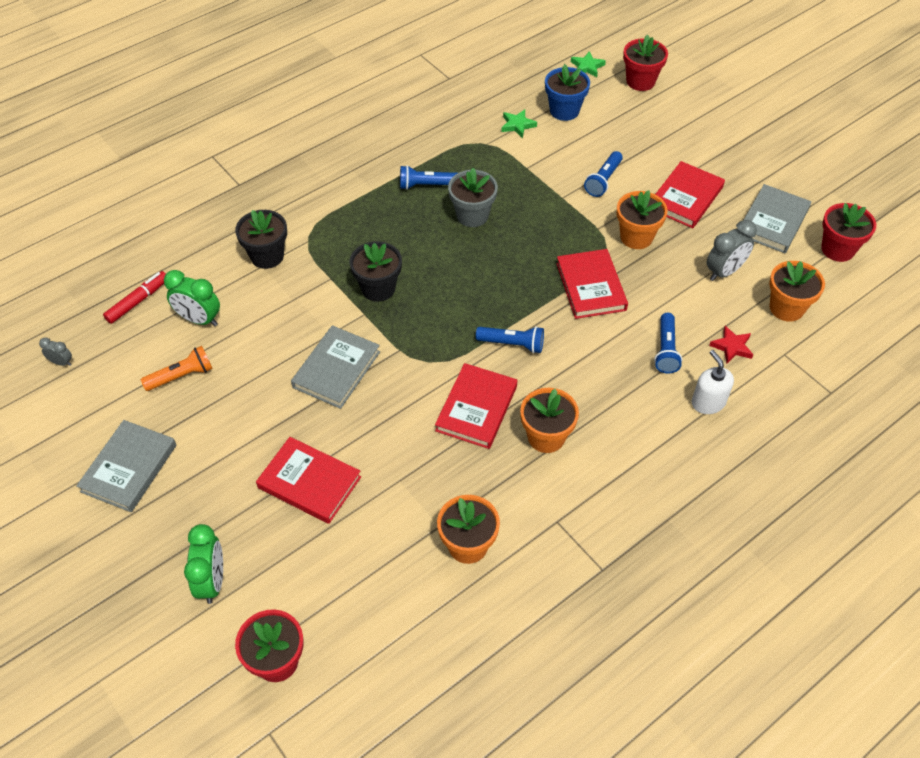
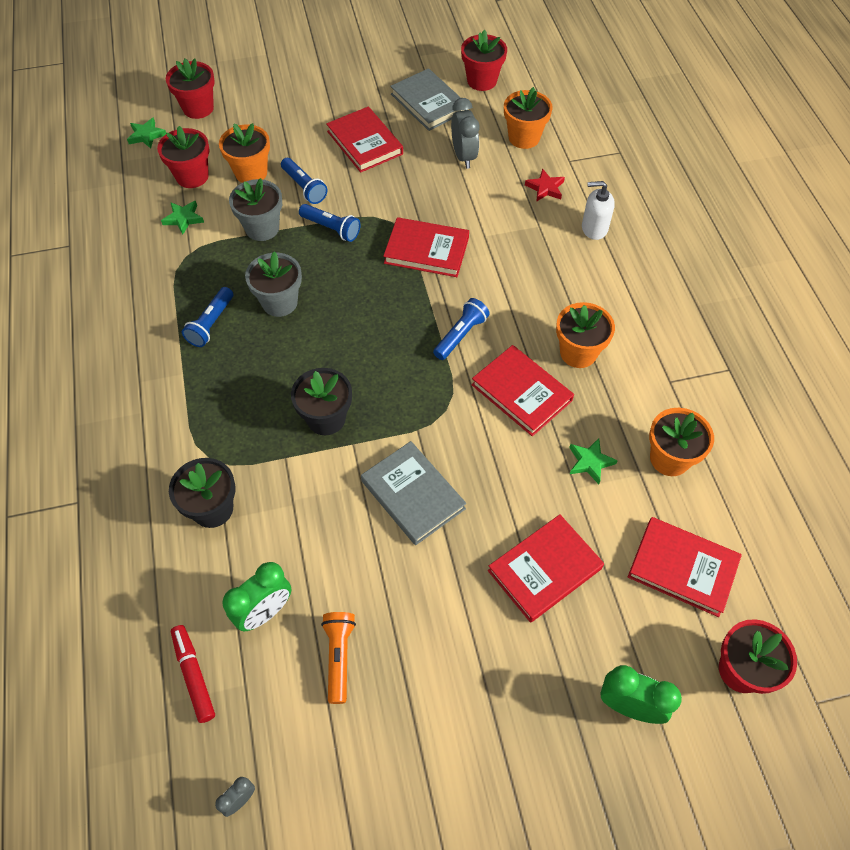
camera: 65 degrees left, 5 degrees up
(129, 468) = (444, 756): grey book -> none
(357, 587) = (682, 568): none -> red book
(431, 483) = (590, 462): none -> green star
(540, 173) = (262, 228): none -> grey flower pot
(564, 111) = (192, 176): blue flower pot -> red flower pot
(636, 237) = (388, 195): orange flower pot -> orange flower pot (251, 172)
(666, 350) = (526, 231): blue flashlight -> blue flashlight (331, 228)

